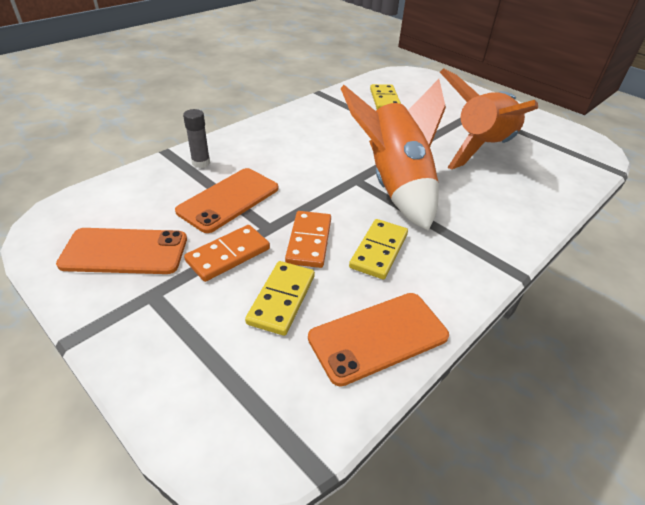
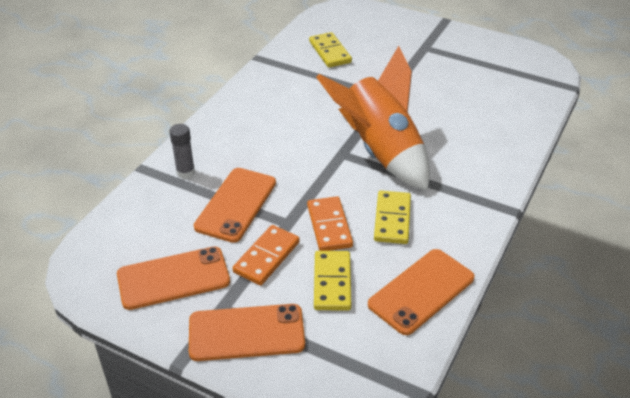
camera: 15 degrees left, 0 degrees up
(158, 328) = (246, 332): none -> orange phone
(482, 148) = (444, 90): orange rocket -> none

